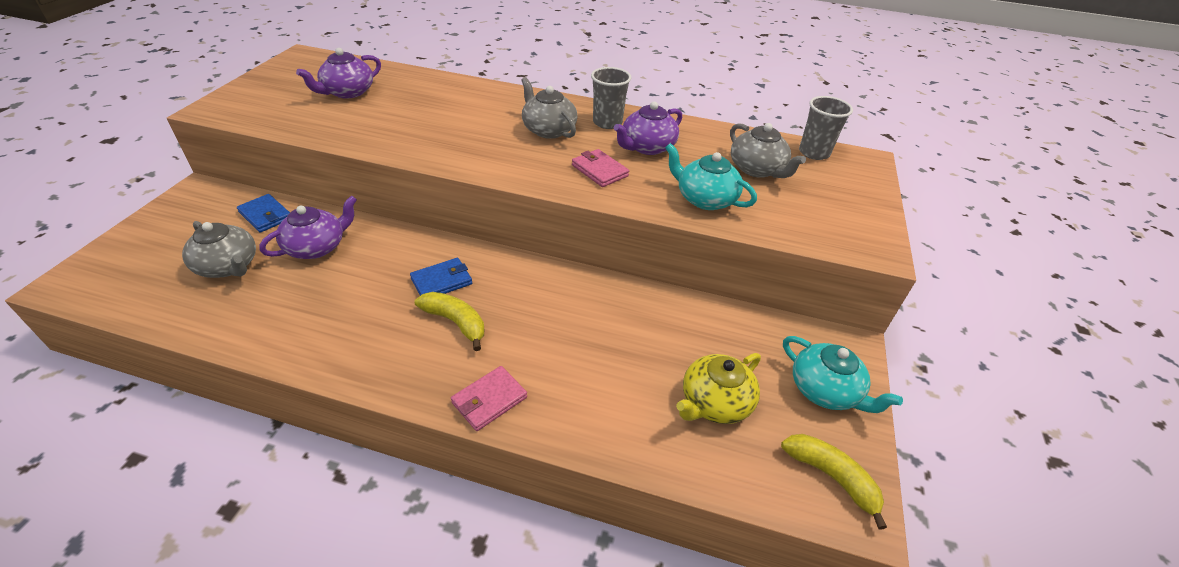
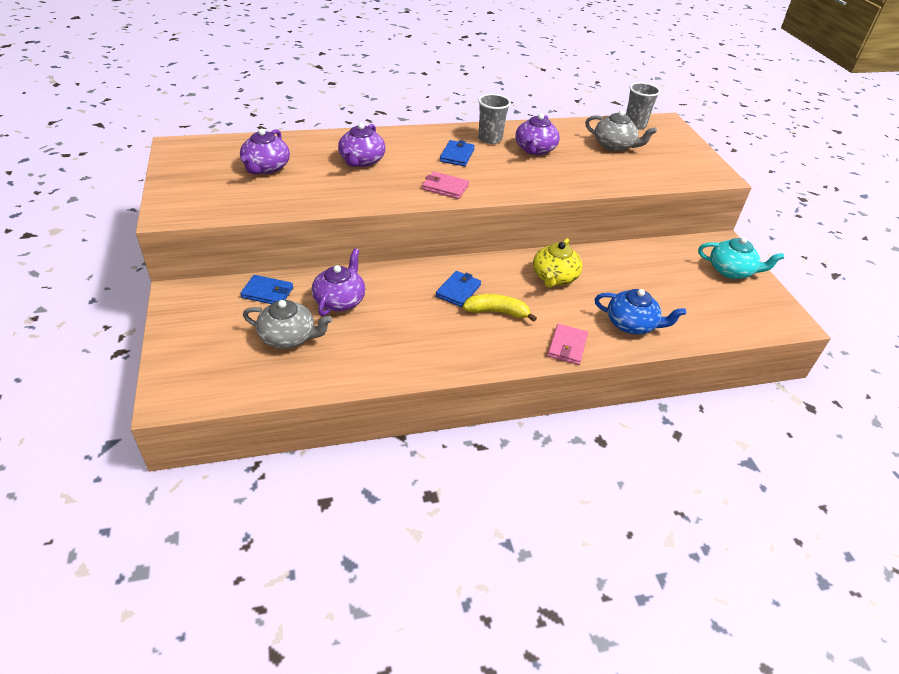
camera: 30 degrees left, 0 degrees up
(443, 109) = (361, 161): none -> purple teapot
(548, 130) = (457, 155): grey teapot -> blue wallet
(599, 170) = (524, 174): pink wallet -> pink wallet (445, 187)
(603, 407) = (632, 324): none -> blue teapot
(704, 199) = (605, 174): turquoise teapot -> none
(714, 402) = (685, 298): yellow teapot -> yellow teapot (554, 277)
(831, 477) = (769, 312): yellow banana -> none

